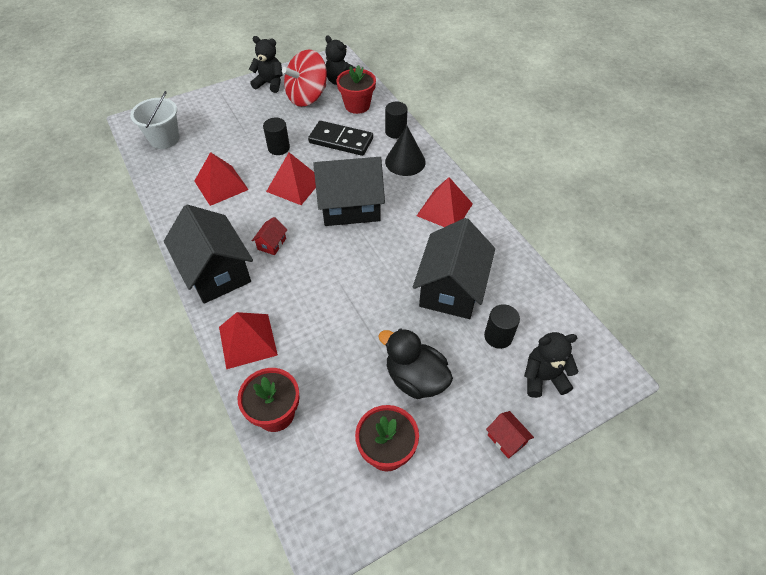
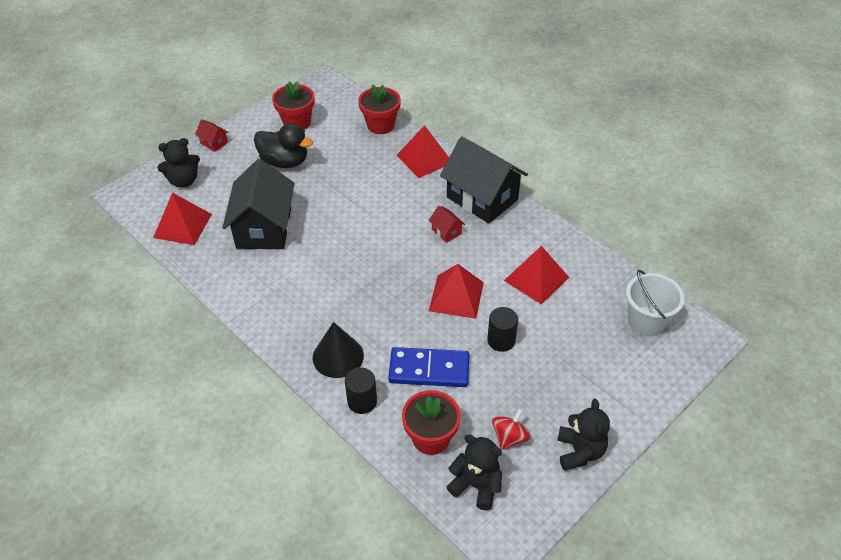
camera: 165 degrees right, 5 degrees down
(270, 83) = (579, 451): black teddy bear -> black teddy bear turned 90 degrees counterclockwise
(271, 244) = (446, 231): red house -> red house turned 45 degrees counterclockwise
(307, 97) = (509, 437): red spinning top -> red spinning top, size x0.51
(341, 140) = (429, 370): black domino -> blue domino
(350, 207) = (384, 284): black house -> none
(444, 209) = (280, 304): red pyramid -> red pyramid (182, 226)
(498, 336) = (220, 200): black cylinder -> none

